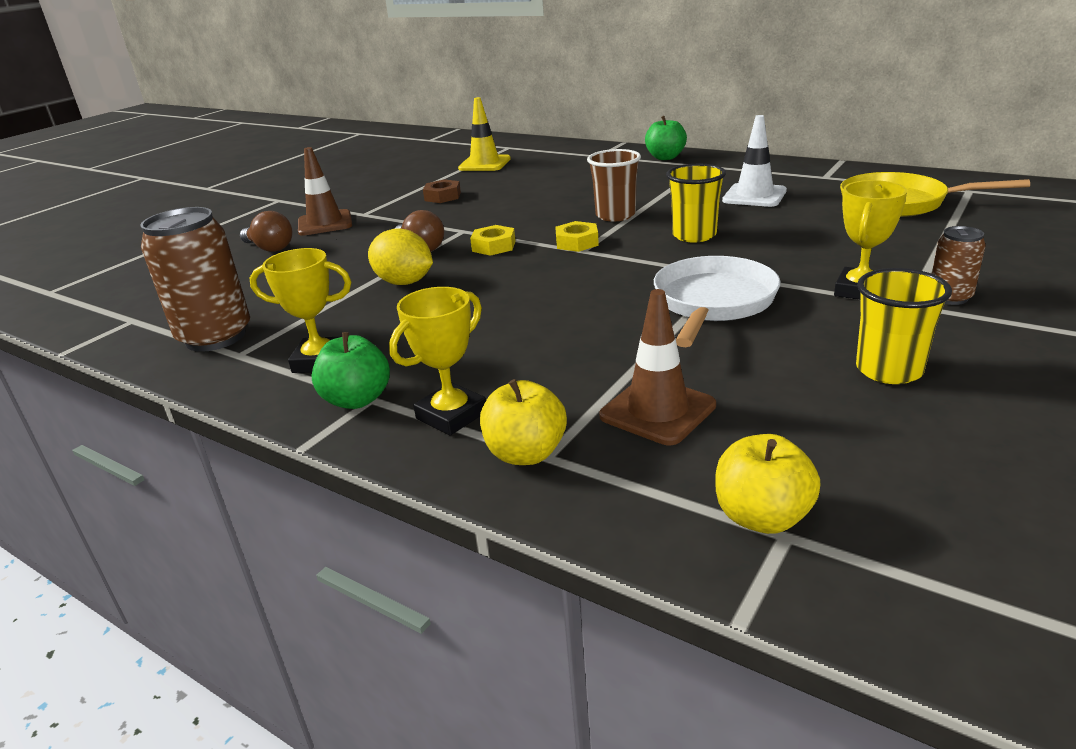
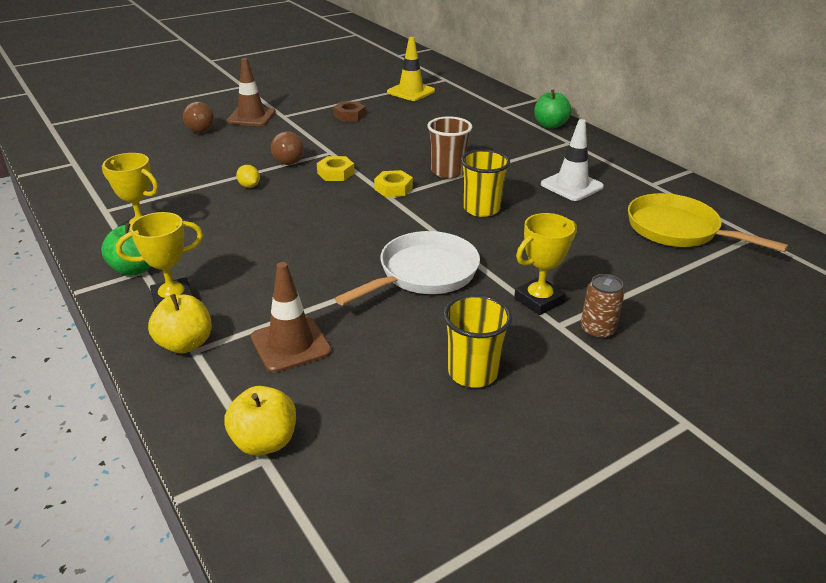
camera: 20 degrees right, 5 degrees up
(215, 337) = (104, 192): brown can -> none
(404, 282) = (249, 186): yellow lemon -> yellow lemon, size x0.53

